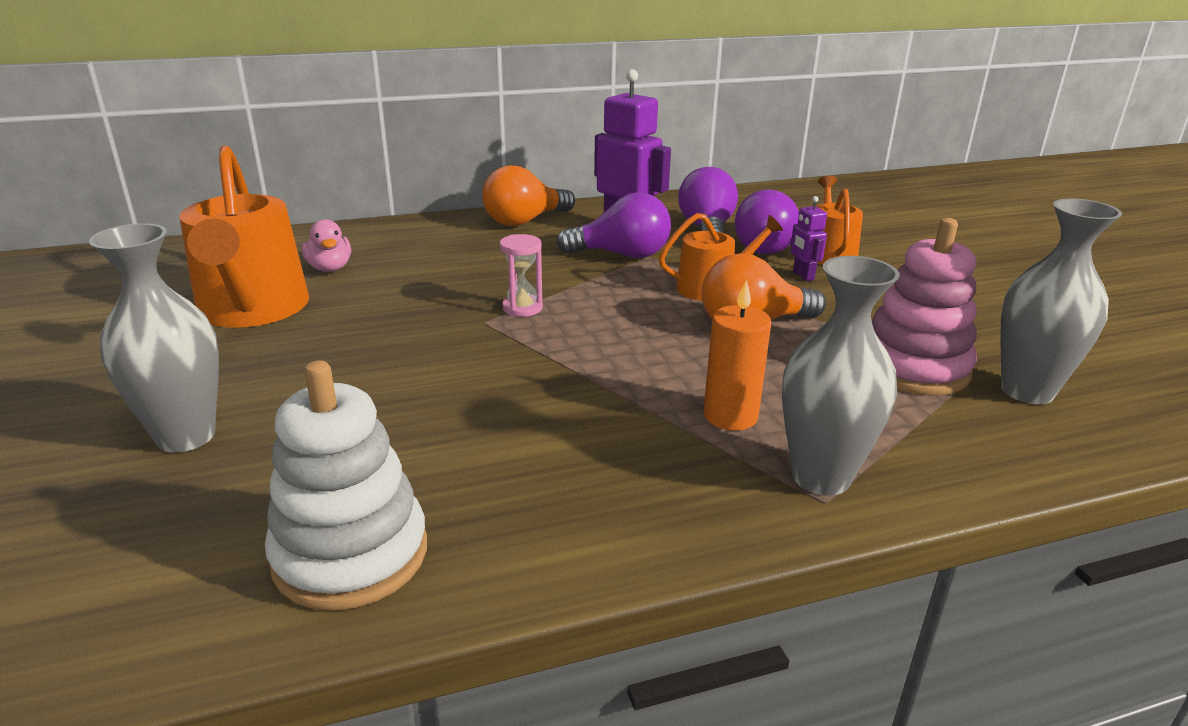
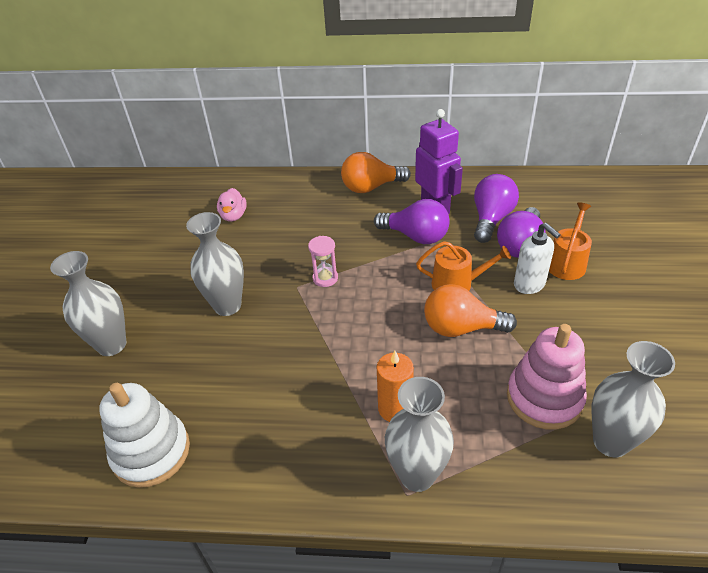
camera: 25 degrees right, 15 degrees up
(252, 310) = (178, 247): orange watering can -> none
(382, 357) = (227, 306): none -> grey vase
(803, 276) = (529, 284): purple robot -> white soap dispenser

